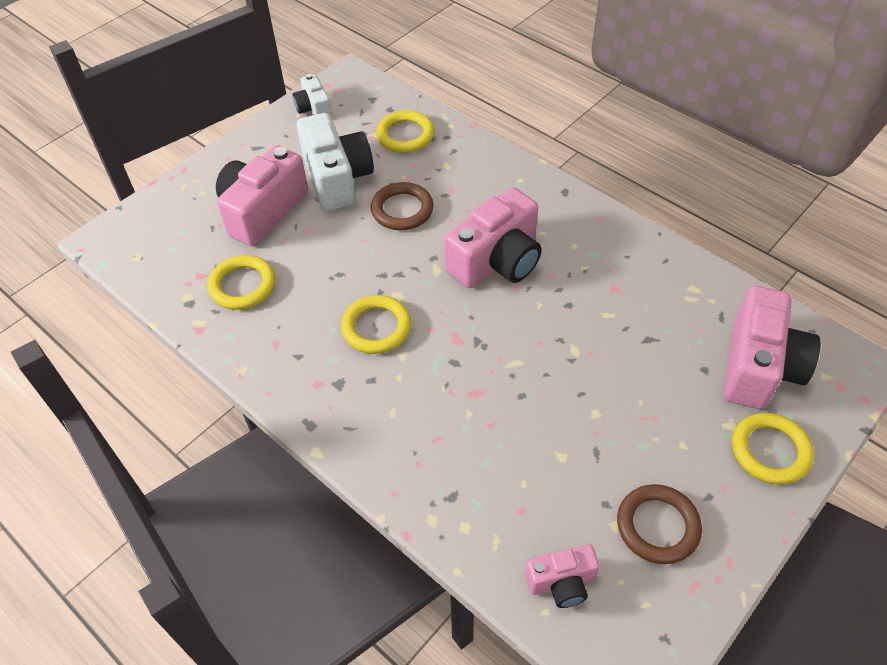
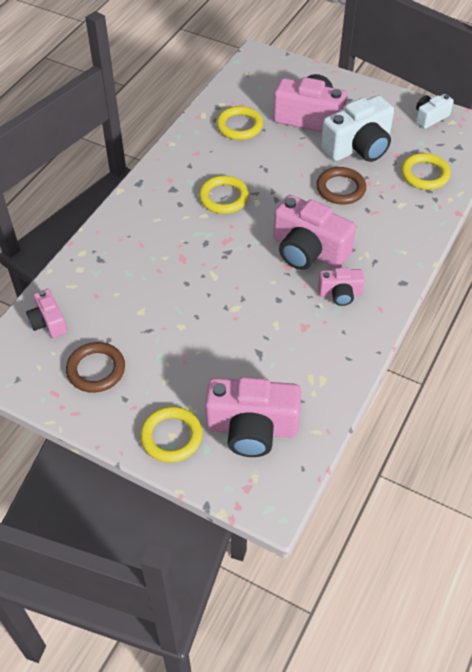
camera: 75 degrees right, 0 degrees up
(571, 246) = (340, 294): none -> pink camera

